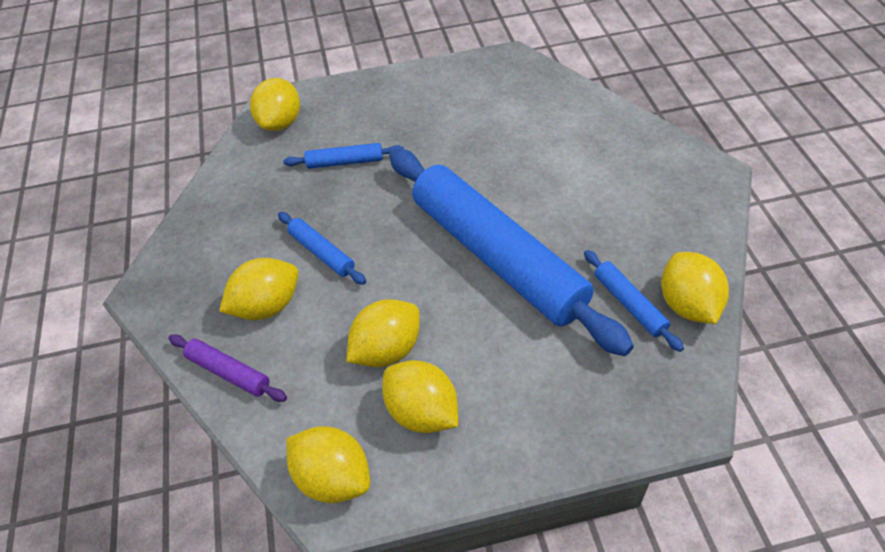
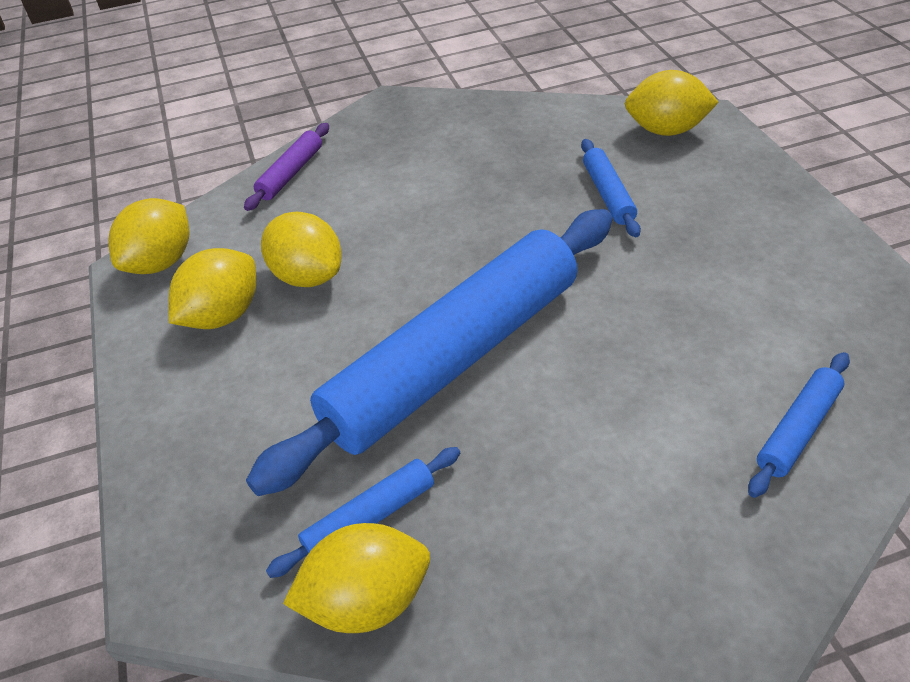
camera: 85 degrees right, 5 degrees down
(267, 306) = (371, 180): yellow lemon -> none
(322, 253) = (449, 203): blue rolling pin -> blue rolling pin (798, 430)

